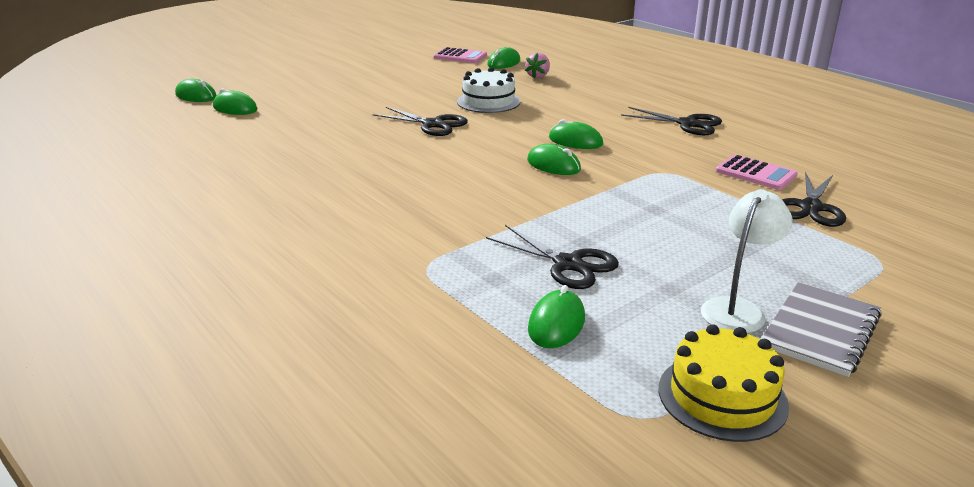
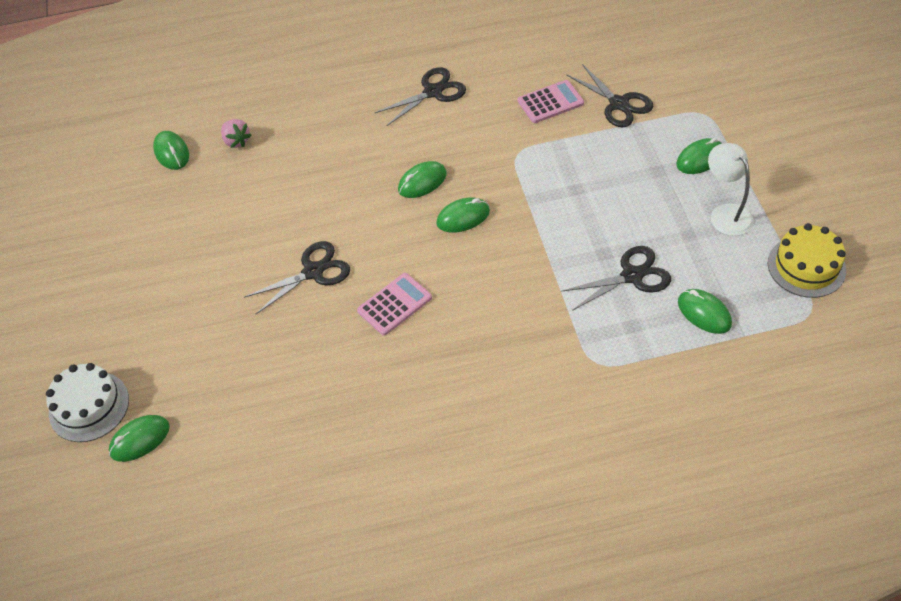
camera: 60 degrees left, 25 degrees up
(196, 96) = (62, 476): green mouse -> green mouse (700, 159)
(460, 56) = (118, 181): pink calculator -> pink calculator (394, 304)
(488, 101) = (281, 207): white cake -> white cake (89, 406)
(820, 331) = (763, 188): grey notebook -> none

